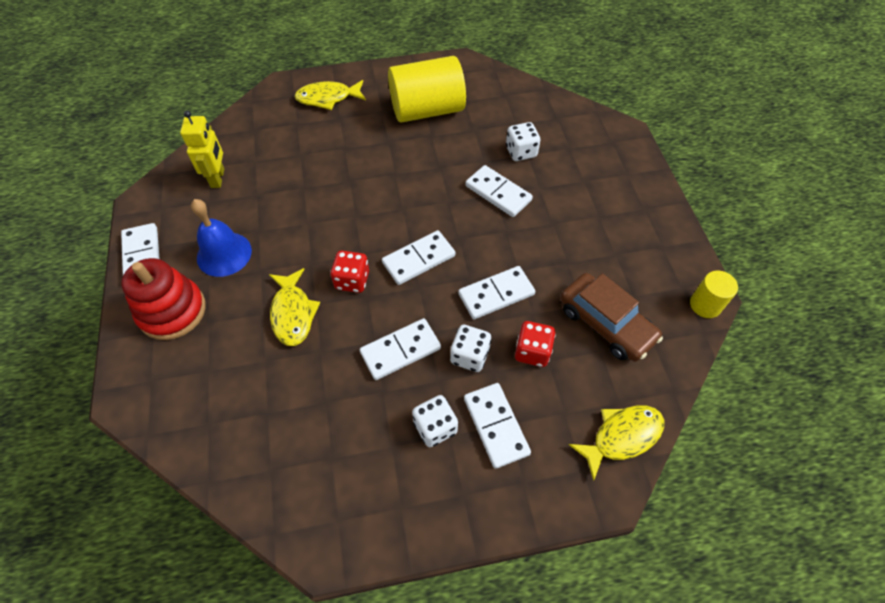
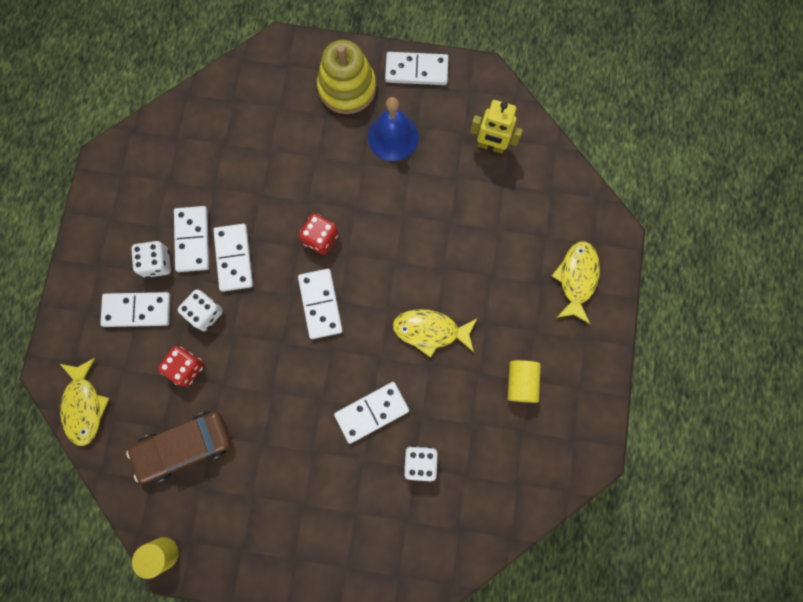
camera: 110 degrees right, 20 degrees up
(172, 311) = (347, 88): red stacking toy -> yellow stacking toy
(293, 313) = (306, 181): yellow fish -> yellow fish (430, 331)
(427, 110) = (521, 382): yellow cylinder -> yellow cylinder, size x0.49
(496, 294) = (255, 360): white domino -> white domino (193, 240)

